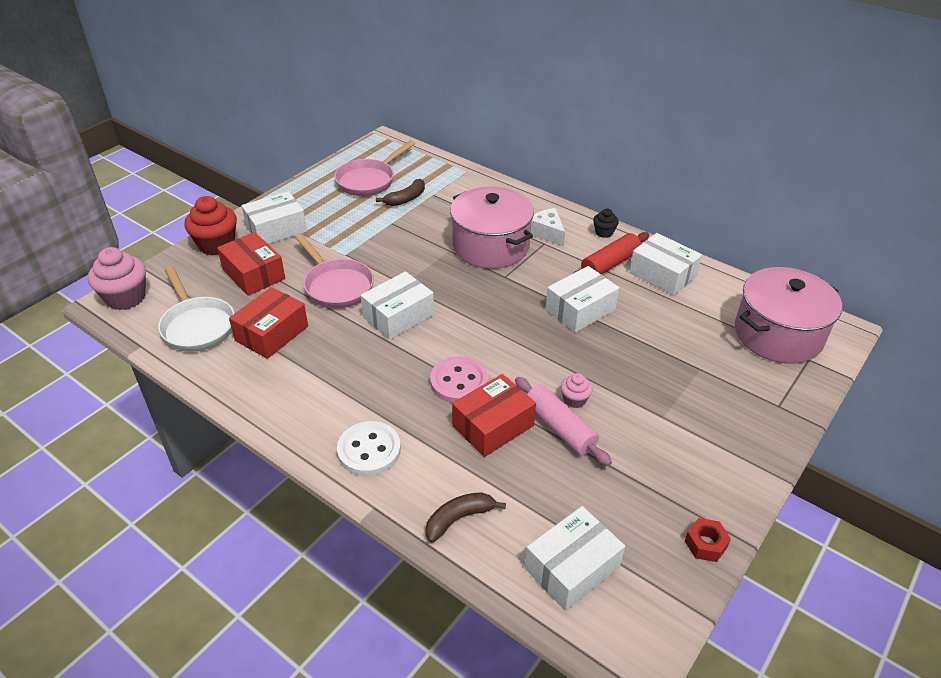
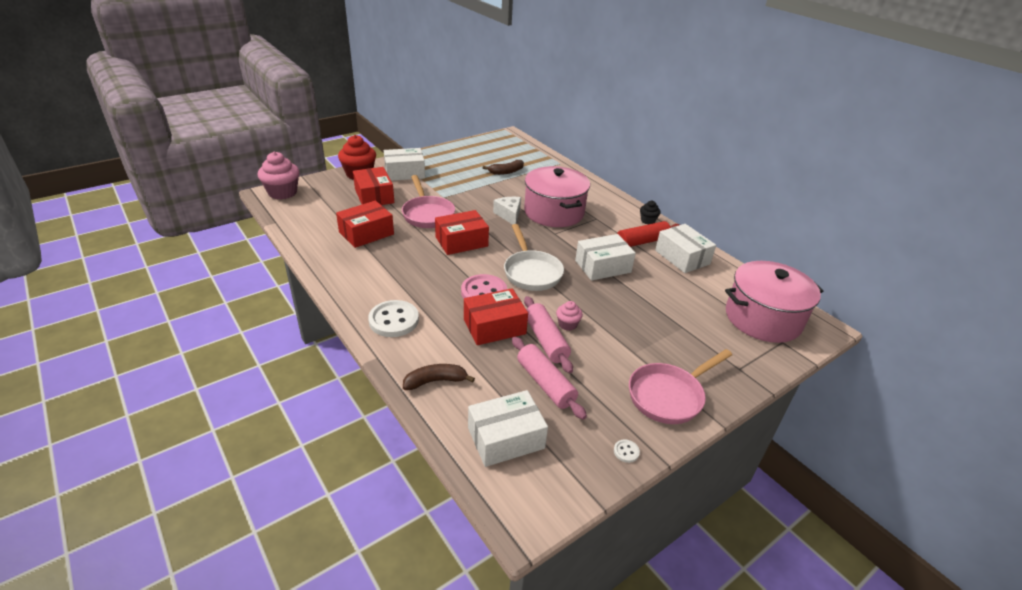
camera: 15 degrees right, 5 degrees down
(197, 326) = (319, 218): white pan -> white pan (531, 272)
(369, 180) = (485, 156): pink pan -> pink pan (669, 396)
(398, 316) = (461, 241): white box -> red box
(547, 233) = (602, 212): white cheese -> white cheese (509, 215)
(584, 485) = (545, 383): none -> pink rolling pin
(705, 544) = (626, 451): red nut -> white button

